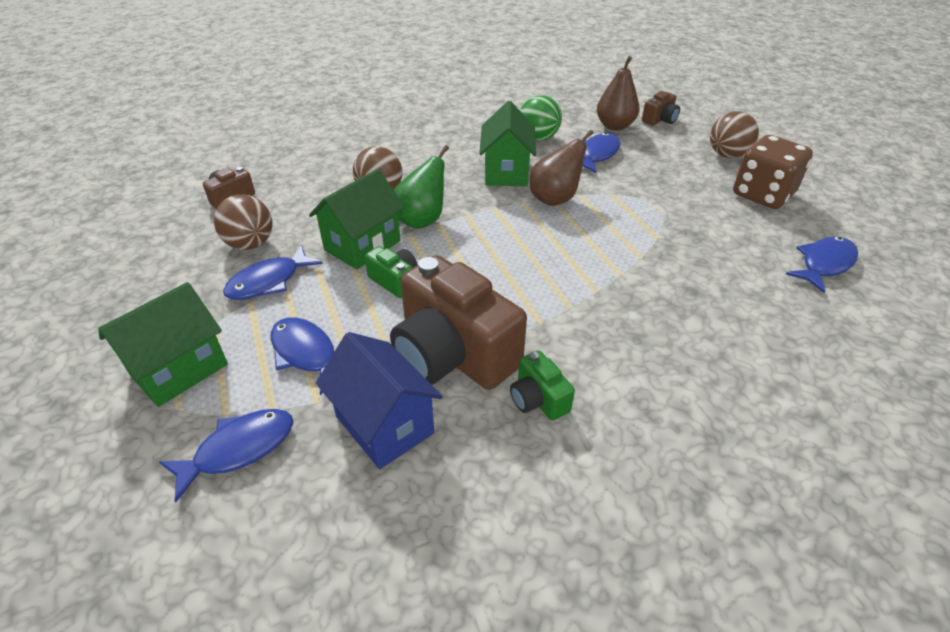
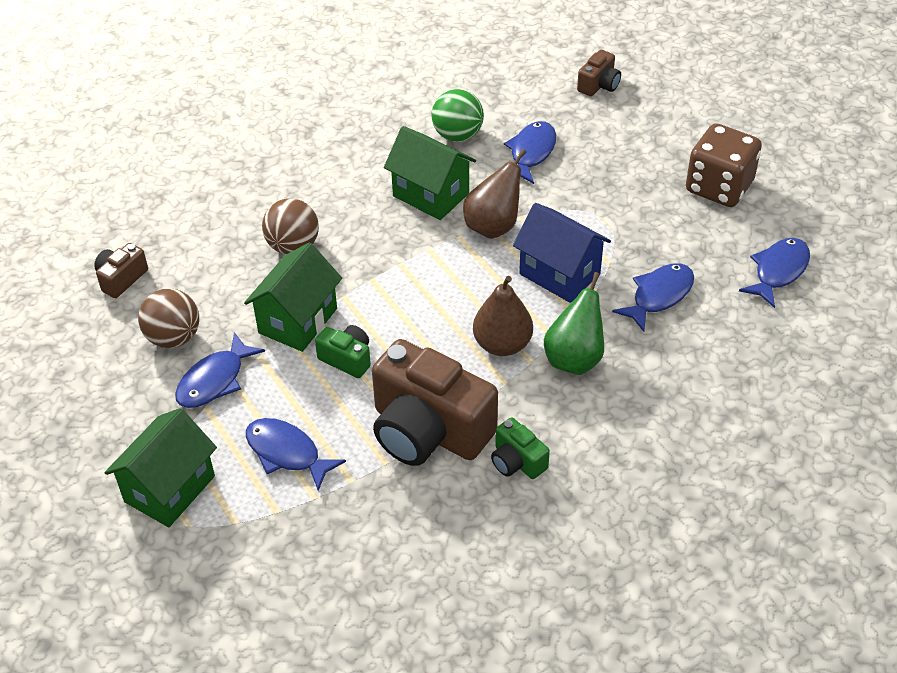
camera: 10 degrees left, 5 degrees up
(239, 449) = (262, 551): blue fish -> blue fish (659, 296)
(384, 424) = (385, 508): blue house -> blue house (559, 274)
(422, 220) = (352, 278): green pear -> green pear (574, 359)
(506, 172) = (431, 195): green house -> green house turned 45 degrees counterclockwise
(614, 126) = (546, 103): brown pear -> brown pear (502, 344)
(727, 155) = (680, 132): brown ball -> none

